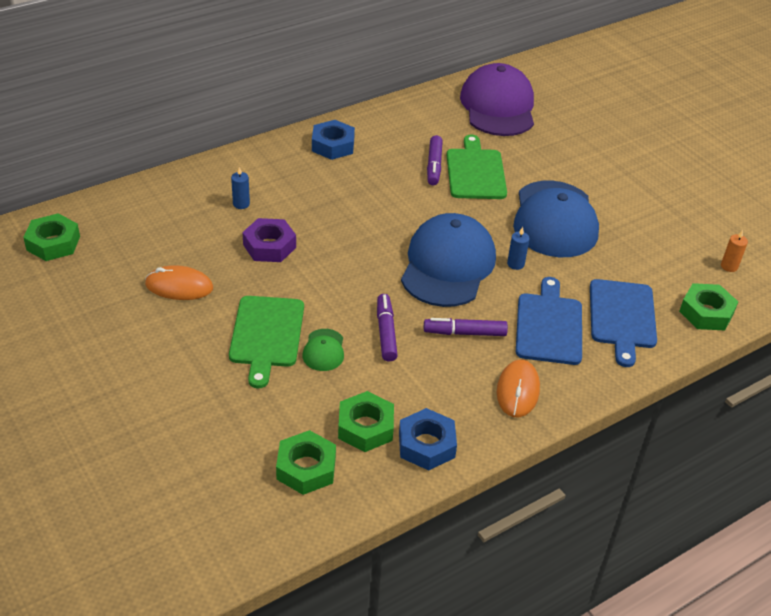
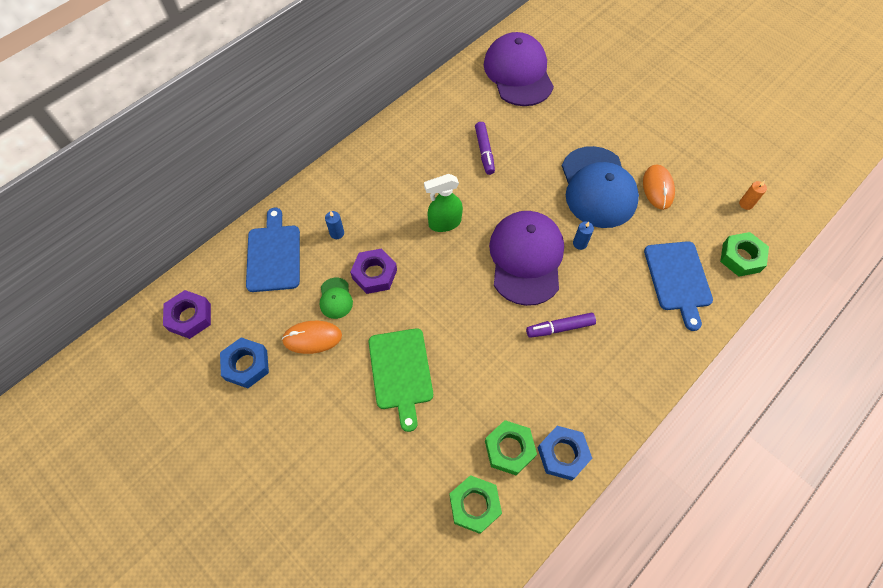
camera: 10 degrees left, 20 degrees up
(53, 243) = (190, 317): green nut -> purple nut
(324, 350) = (452, 376): green cap -> green cap (335, 298)
(333, 145) = (394, 148): blue nut -> blue nut (246, 365)
(365, 217) = (444, 223): none -> green spray bottle
(386, 332) = (497, 344): purple marker -> none
(448, 265) = (526, 258): blue cap -> purple cap
(475, 172) = (520, 150): green cutting board -> none
(518, 391) = (618, 378): orange mouse -> orange mouse (658, 188)
(548, 326) = (623, 303): blue cutting board -> blue cutting board (273, 255)

